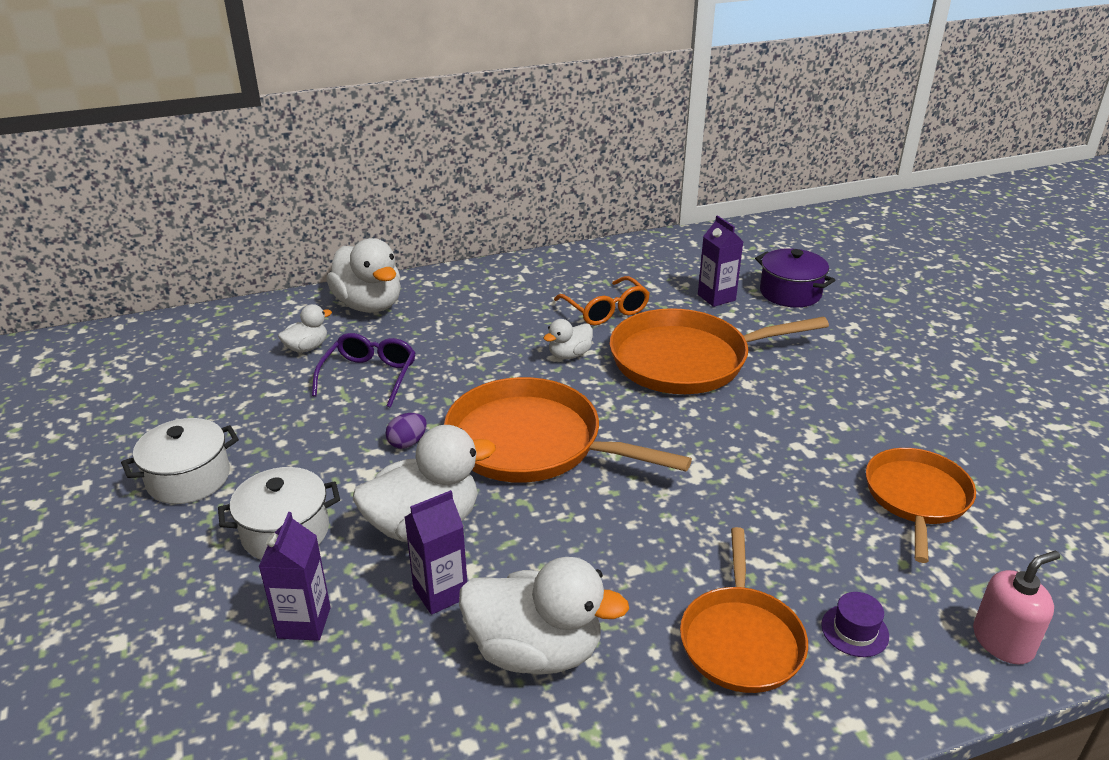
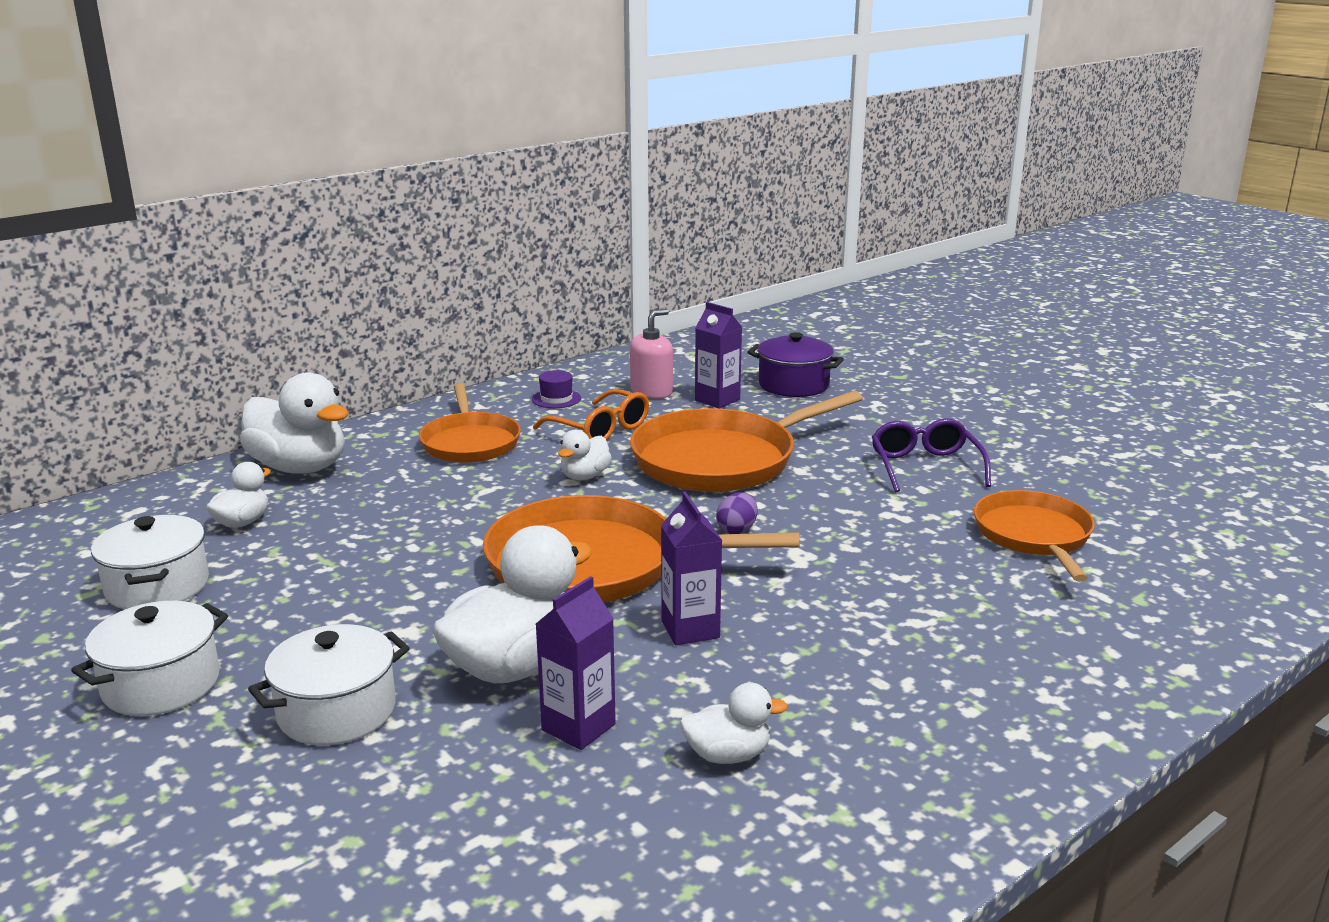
camera: 20 degrees left, 10 degrees down
(226, 393) = (157, 586): none -> white pot
(304, 623) = (423, 795): purple carton -> purple carton (690, 629)
(369, 376) = (347, 536): purple glasses -> purple glasses (925, 466)
(407, 443) = (440, 592): purple egg -> purple egg (737, 530)
(535, 651) = (728, 755): white duck -> white duck, size x0.52
(741, 640) = (943, 693): orange pan -> orange pan (470, 442)
(854, 630) = (1049, 658): purple hat -> purple hat (556, 399)
(1003, 641) = (1190, 635): pink soap dispenser -> pink soap dispenser (651, 392)

